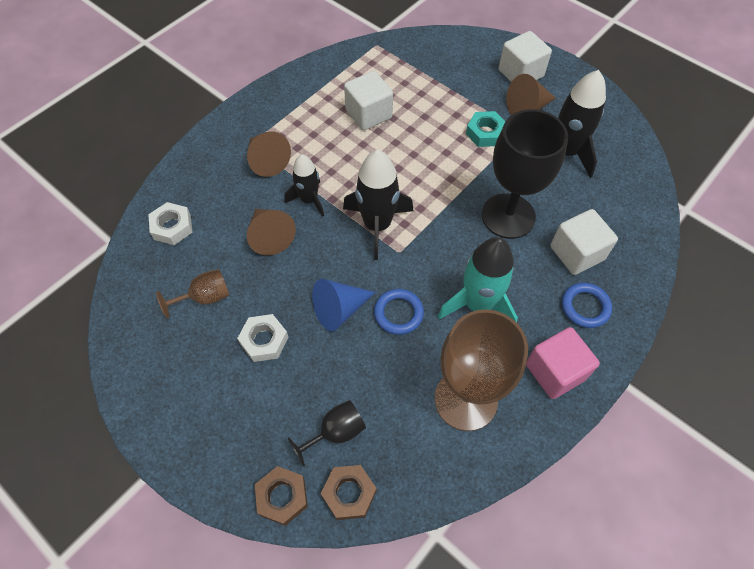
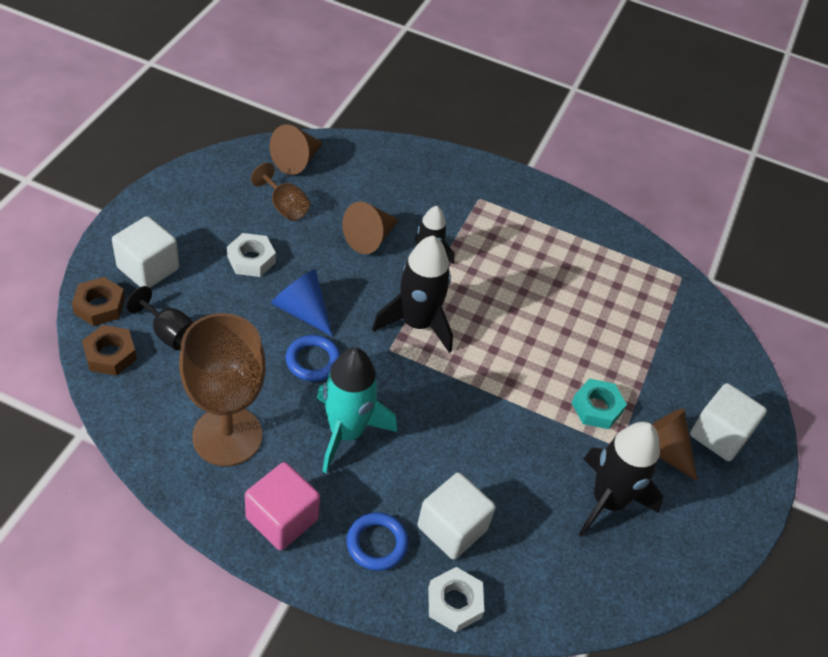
camera: 65 degrees right, 10 degrees down
(172, 227) = (354, 165): white nut -> white nut (454, 603)
(267, 161) = (462, 215): brown cone -> brown cone (297, 160)
(368, 114) = (569, 288): white cube -> white cube (148, 268)
(508, 216) = (479, 447): black goblet -> none

